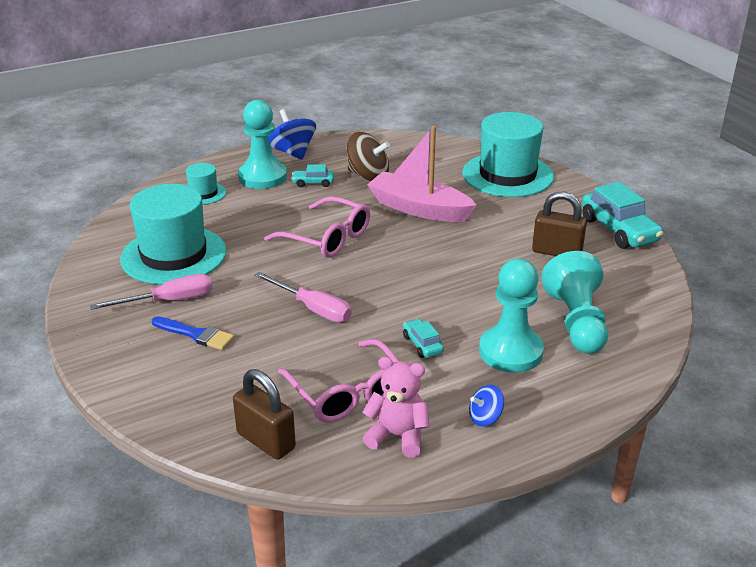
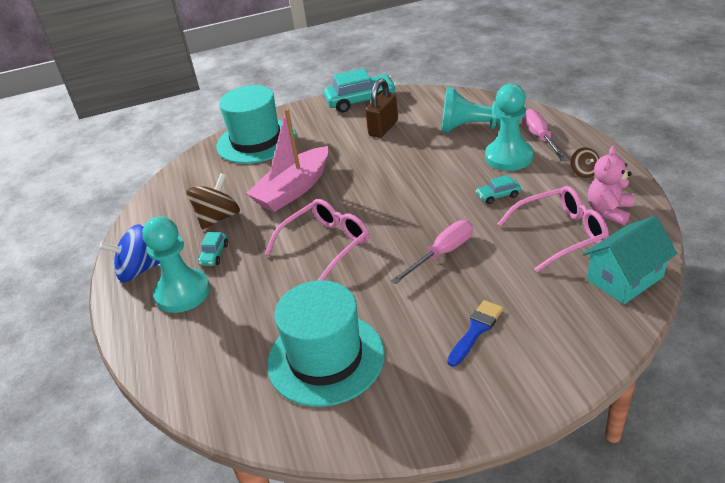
camera: 75 degrees left, 5 degrees up
(169, 301) = (415, 355): pink screwdriver -> pink screwdriver (540, 137)
(203, 193) = (197, 341): turquoise hat -> none
(266, 441) = (624, 278): brown padlock -> turquoise house
(485, 418) = (584, 172): blue spinning top -> brown spinning top

